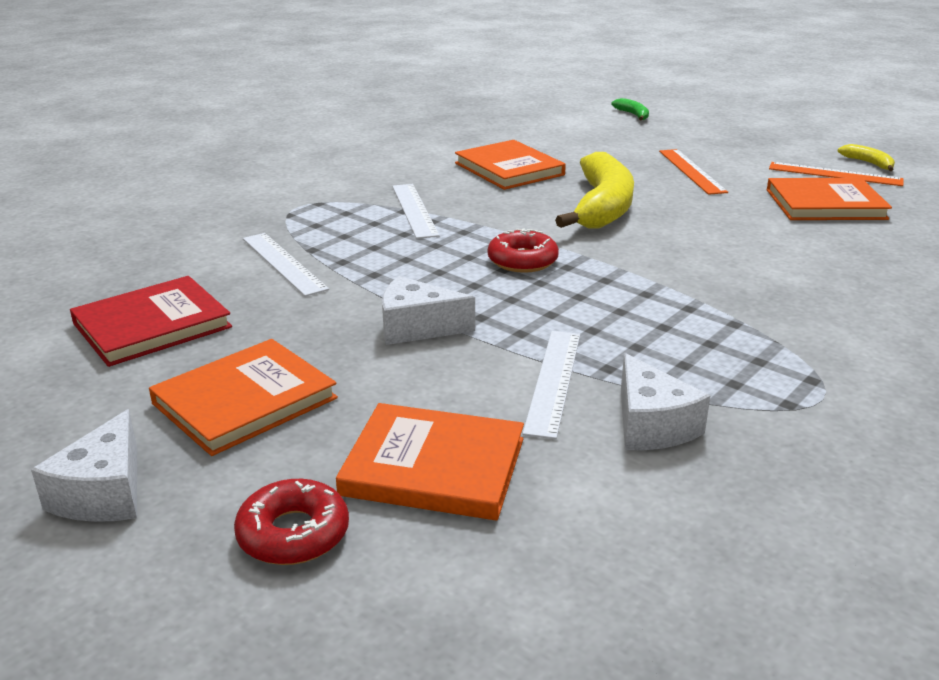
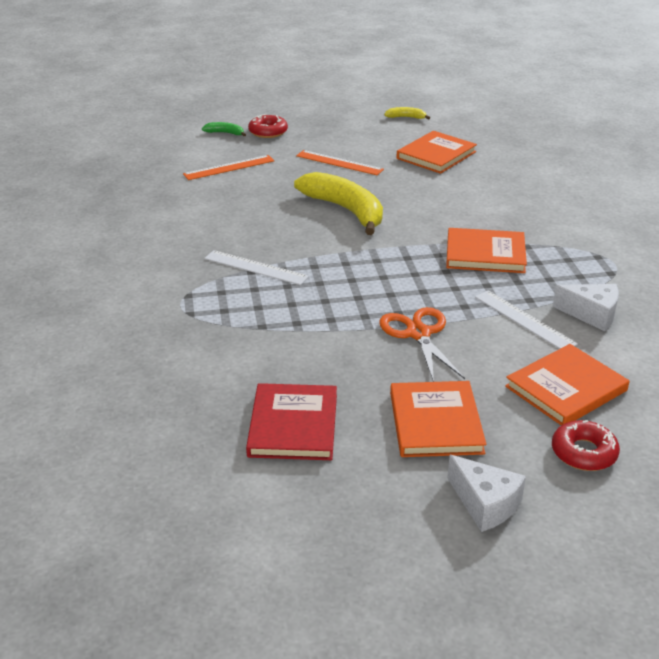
camera: 50 degrees left, 5 degrees up
(283, 263) = (267, 344): white ruler -> none
(417, 328) = (418, 334): white cheese -> orange scissors
(509, 169) = (243, 210): orange book -> orange book (485, 254)
(522, 260) = (380, 266): red donut -> red donut (268, 132)
(835, 174) = (405, 132): orange ruler -> orange ruler (229, 167)

